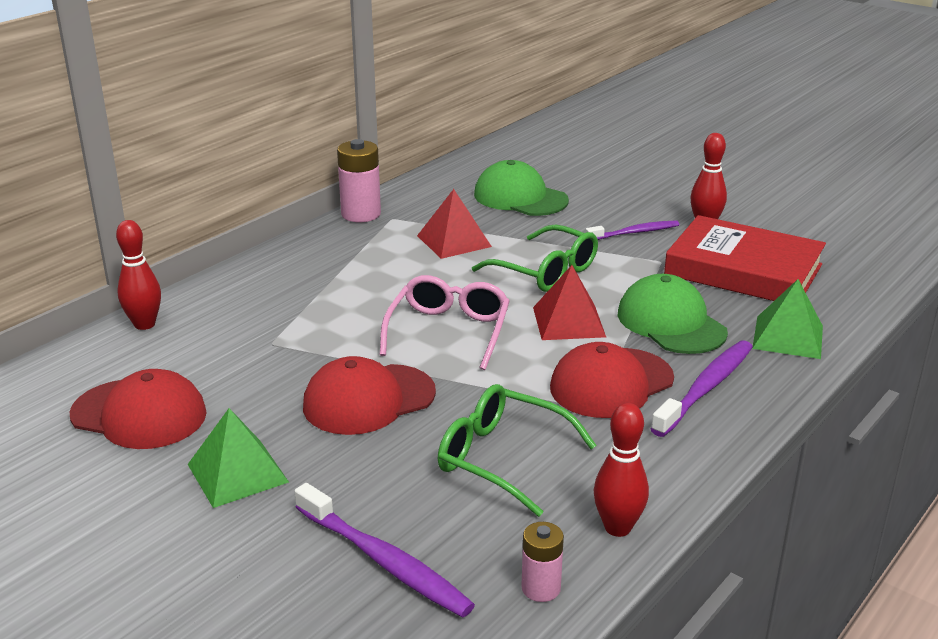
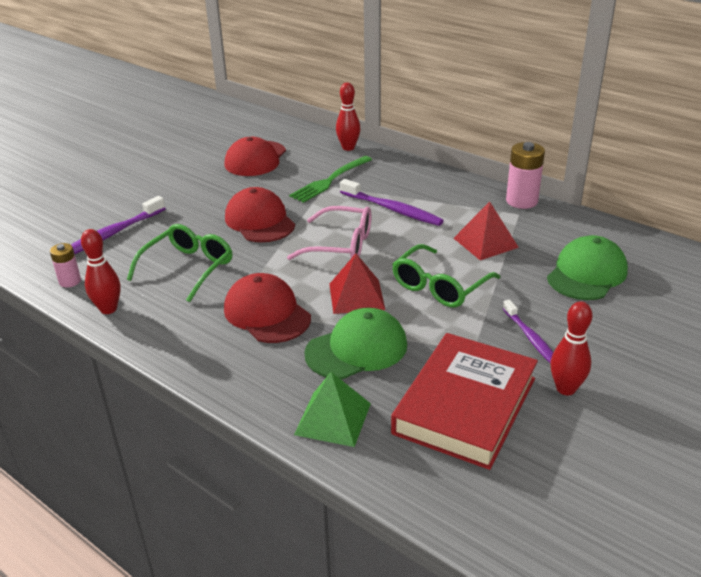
camera: 90 degrees right, 5 degrees up
(238, 473) = (197, 190): green pyramid -> none
(255, 340) = (330, 180): none -> green fork
(706, 388) = (254, 359): purple toothbrush -> purple toothbrush (392, 209)

